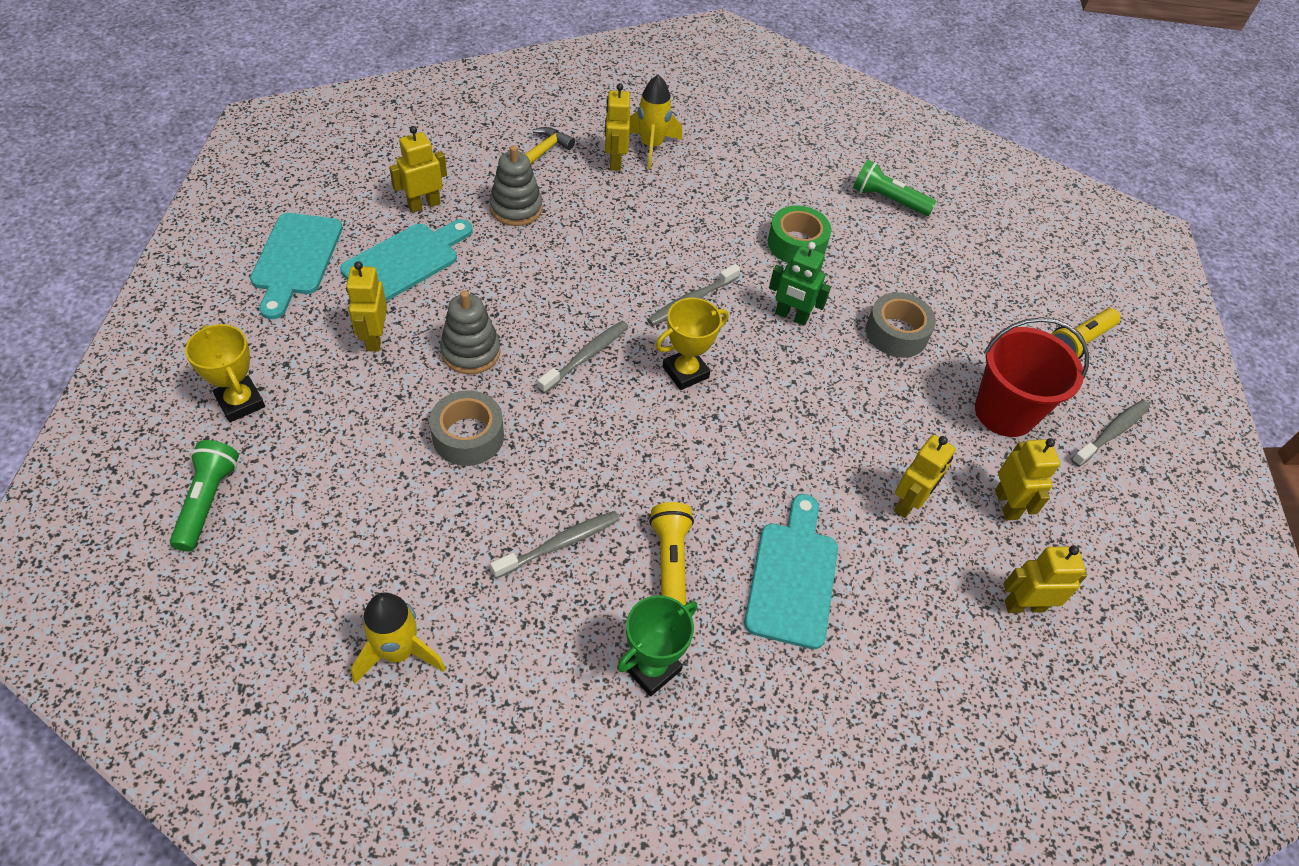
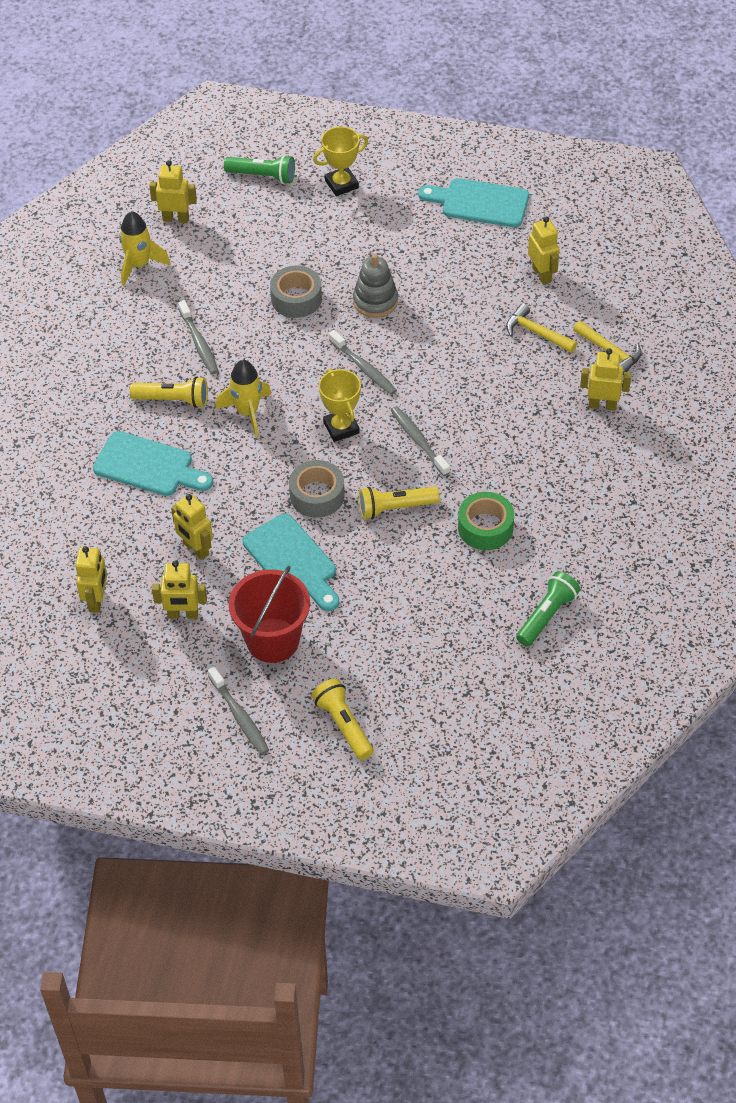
camera: 105 degrees right, 0 degrees up
(374, 338) = (394, 248): yellow robot -> yellow robot (176, 218)
(406, 261) = (475, 264): turquoise cutting board -> turquoise cutting board (292, 561)
(516, 208) = (537, 333): grey stacking toy -> yellow hammer
(651, 146) = (625, 434): yellow rocket -> yellow rocket (247, 412)
(651, 668) = (100, 382): green trophy -> none
(791, 316) = (395, 508): green robot -> yellow flashlight
(896, 333) = (369, 581): grey tape -> grey tape (317, 495)

